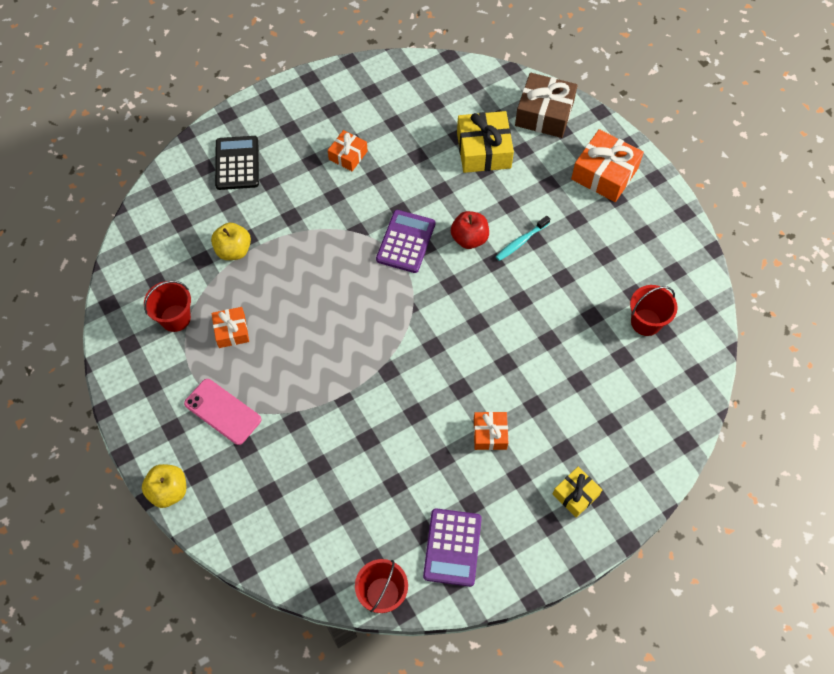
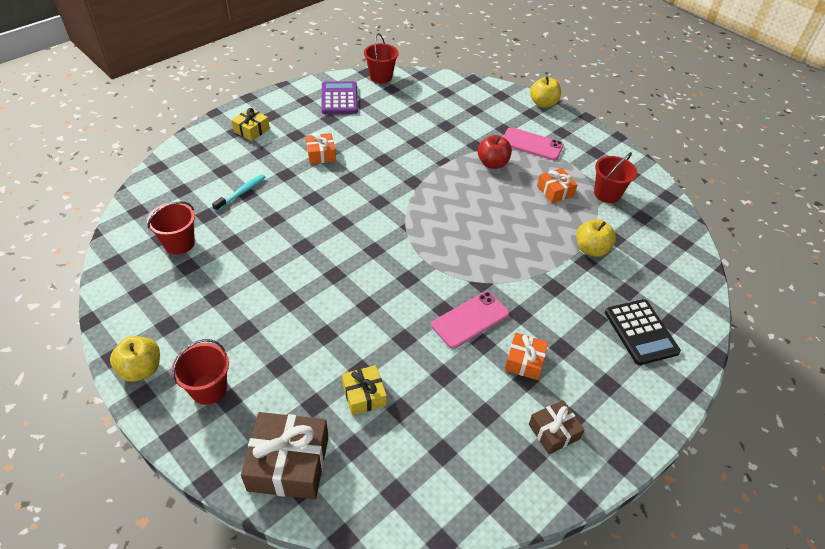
camera: 165 degrees right, 15 degrees down
(348, 103) = (553, 432): none -> brown gift
(380, 197) = (470, 319): none -> pink phone
(406, 242) = (428, 280): purple calculator -> none
(469, 238) = (363, 292): red apple -> red apple (492, 163)
(484, 150) = (364, 395): yellow gift -> yellow gift, size x0.58
(521, 242) = (308, 297): turquoise toothbrush -> turquoise toothbrush (241, 193)
(604, 174) = (209, 389): orange gift -> red bucket
(660, 198) = (141, 369): none -> yellow apple

